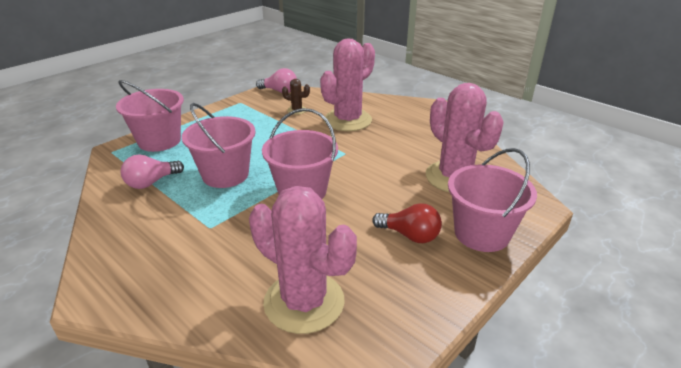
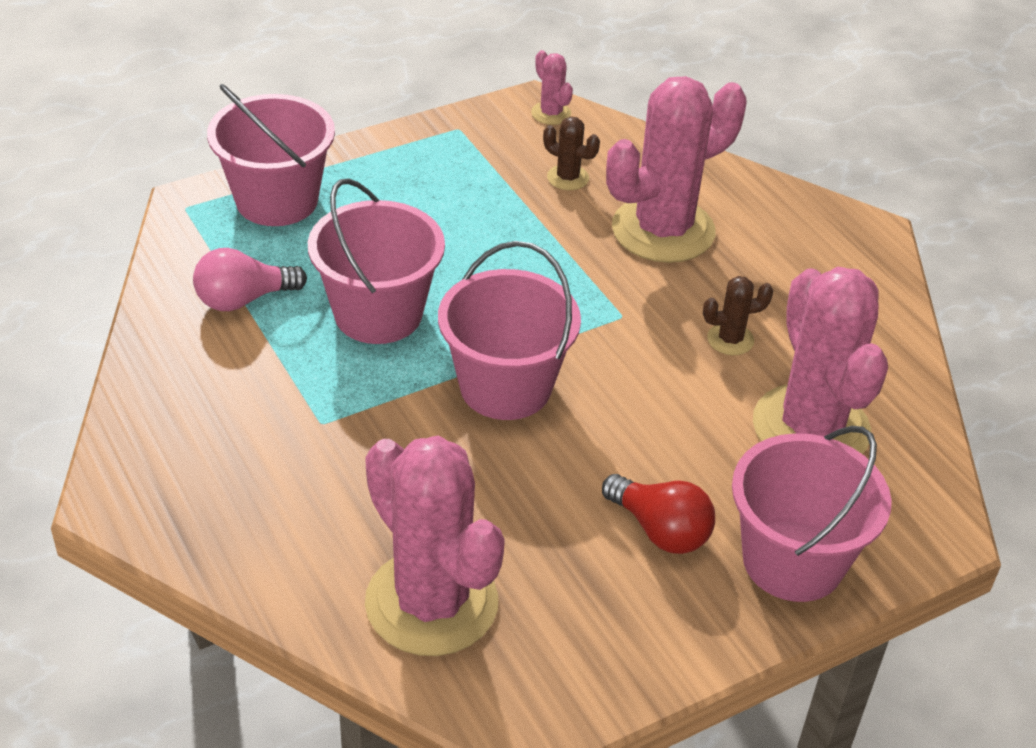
camera: 15 degrees right, 10 degrees up
(279, 91) = (551, 113): pink light bulb -> pink cactus
(399, 152) = (730, 339): none -> brown cactus

